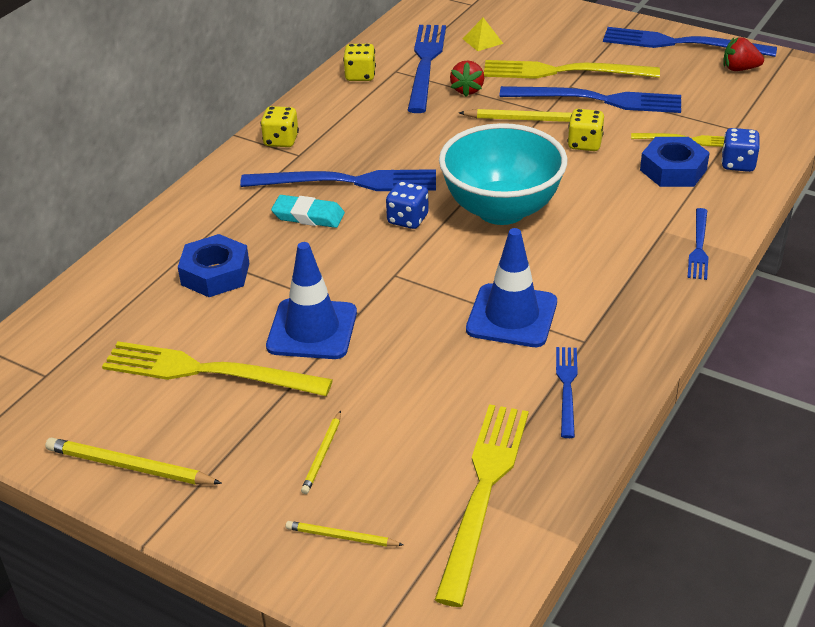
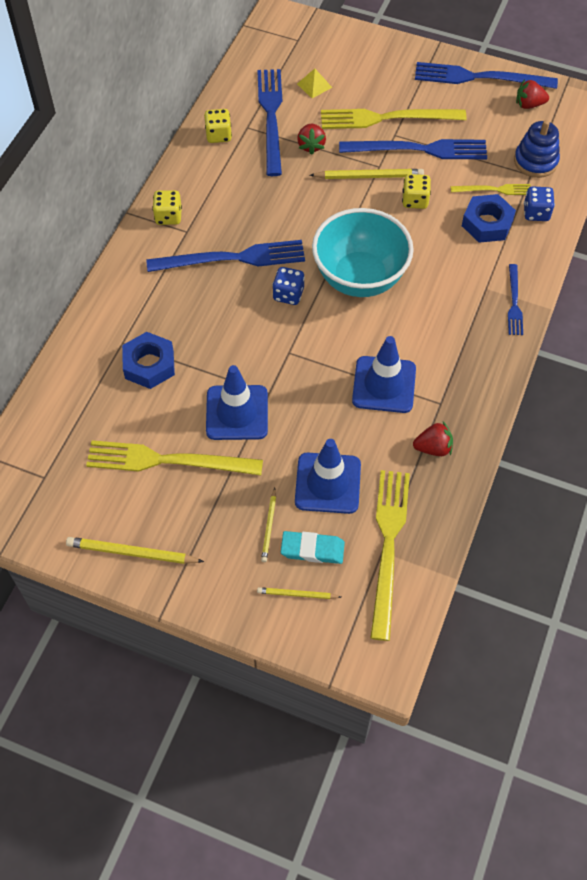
camera: 10 degrees left, 20 degrees up
(308, 216) = (209, 298): turquoise eraser -> turquoise eraser (312, 549)
(414, 414) = (328, 483): none -> blue traffic cone
(566, 388) = (433, 448): blue fork -> red strawberry
(742, 118) = (535, 161): none -> blue stacking toy

